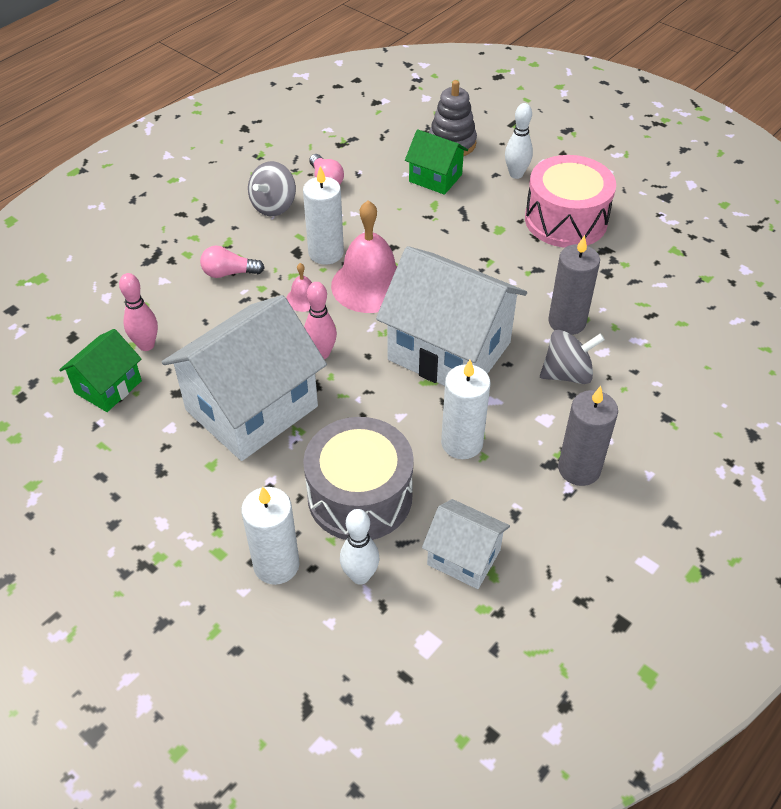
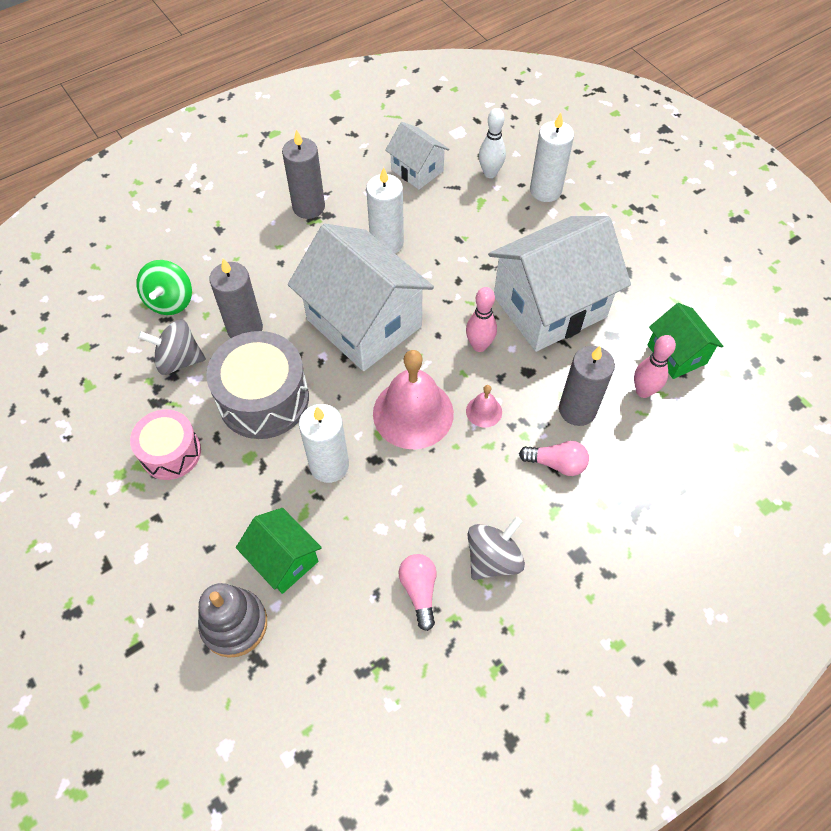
camera: 165 degrees left, 10 degrees up
(108, 387) = (676, 354): green house -> green house turned 75 degrees counterclockwise
(213, 317) = (577, 410): none -> grey candle
(326, 253) = (447, 467): white candle -> white candle (329, 465)
(360, 496) = (477, 221): grey drum -> grey drum (263, 399)
(516, 174) = (184, 541): white bowling pin -> none
(566, 220) = (171, 452): pink drum -> pink drum, size x0.64
(567, 374) = (274, 280): grey spinning top -> grey spinning top (179, 360)
(659, 331) = (170, 301): none -> green spinning top

